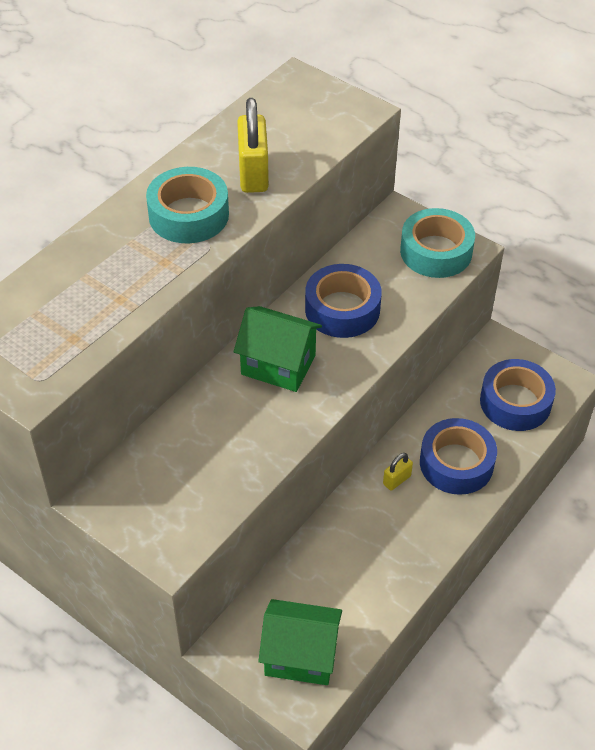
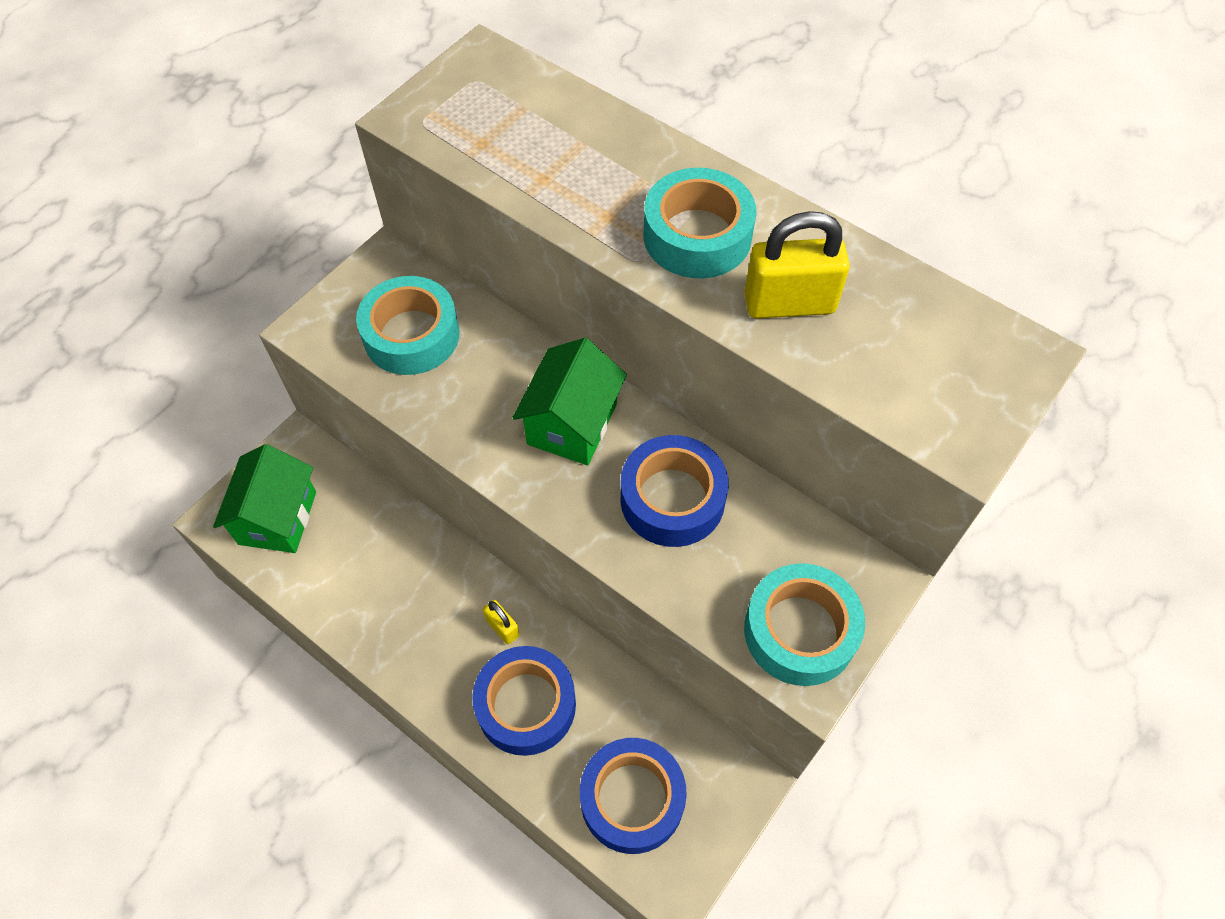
camera: 90 degrees right, 10 degrees up
(184, 474) = (411, 335): none -> turquoise tape

